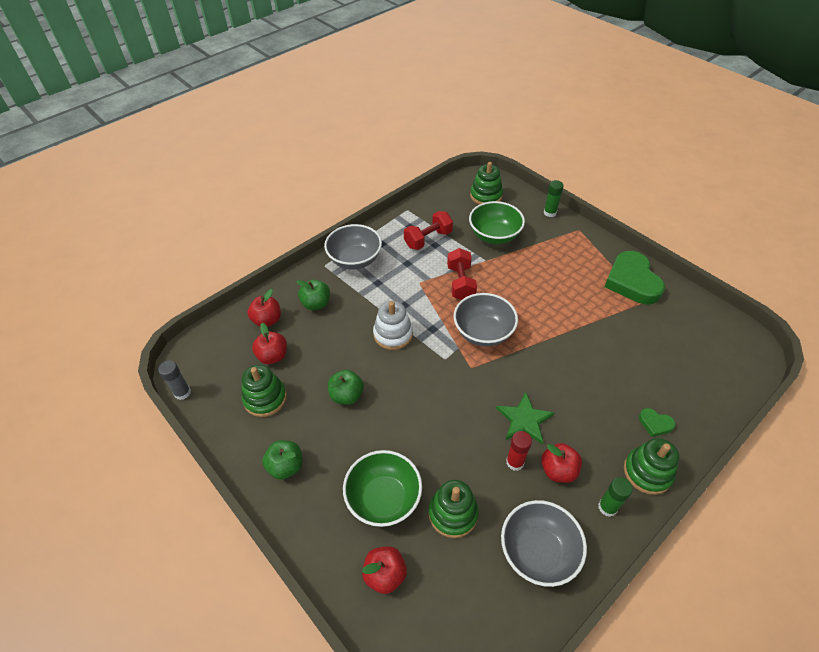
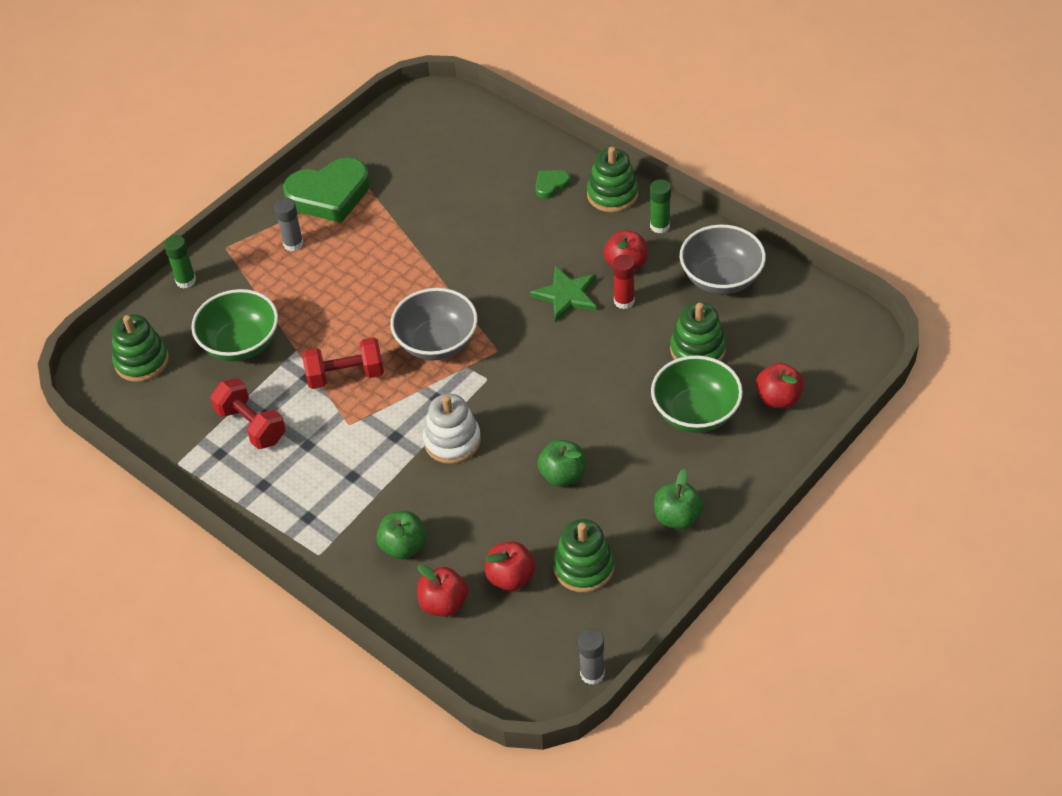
camera: 95 degrees left, 0 degrees up
(355, 260) = (303, 515): grey bowl -> none
(582, 261) = (293, 244): none -> grey glue stick
(655, 424) = (551, 185): green heart -> green heart turned 150 degrees counterclockwise

